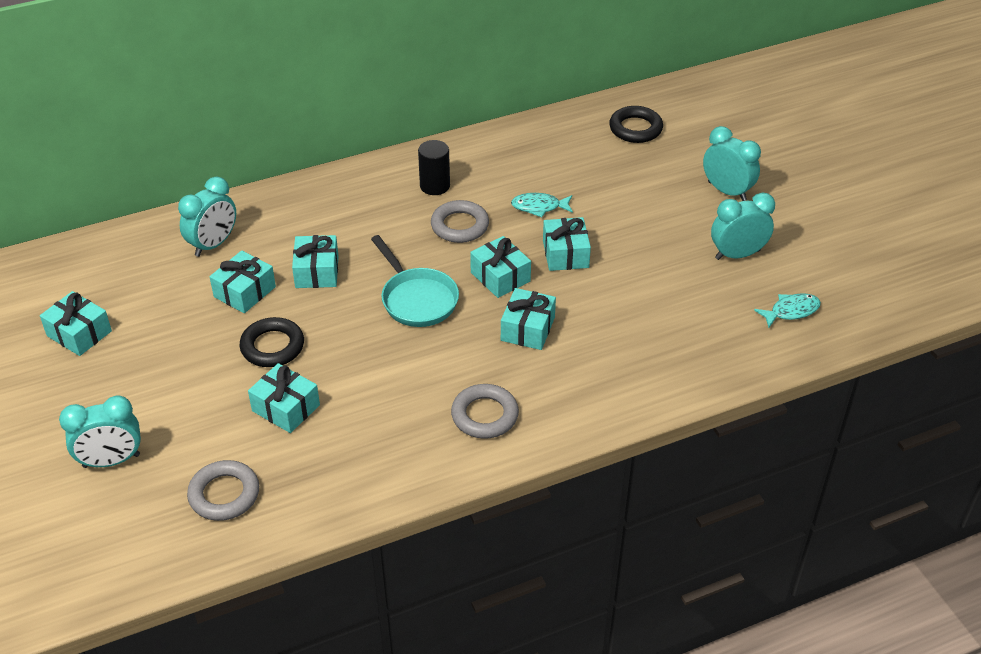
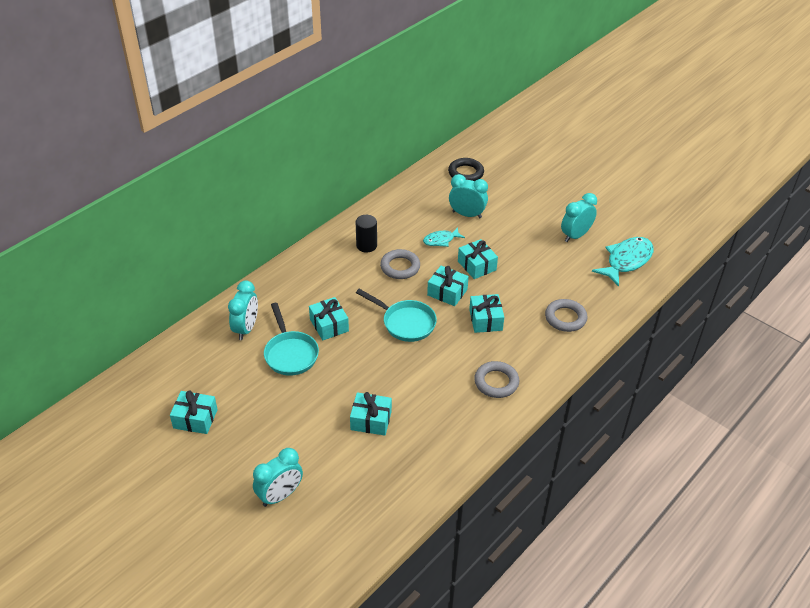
camera: 25 degrees left, 0 degrees up
(224, 494) = (370, 489): grey ring -> grey ring (565, 318)
(244, 292) = (290, 353): turquoise gift -> turquoise pan
(272, 346) = (334, 383): black ring -> none
(727, 191) = (544, 198): turquoise clock -> turquoise clock (467, 214)
(791, 311) = (626, 261): turquoise fish -> turquoise fish, size x1.79

